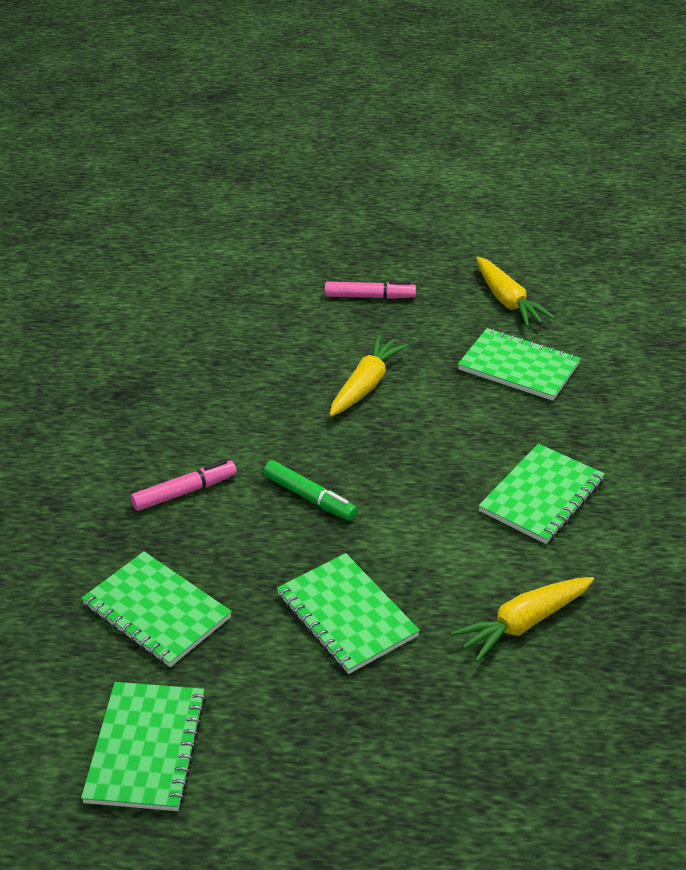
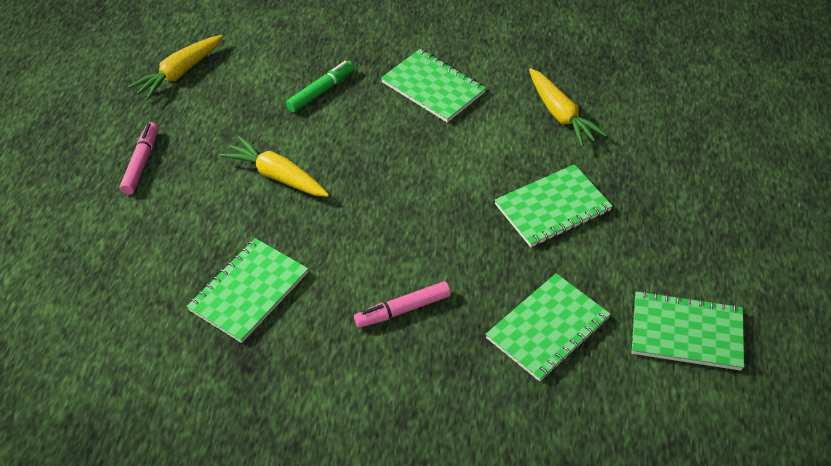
camera: 85 degrees left, 10 degrees up
(184, 492) = (403, 310): pink marker -> pink marker turned 90 degrees counterclockwise
(310, 497) = (420, 222): green marker -> green marker (321, 91)
(507, 301) = (179, 73): yellow carrot -> yellow carrot turned 150 degrees clockwise
(518, 367) = (275, 79): green notebook -> green notebook (249, 291)

